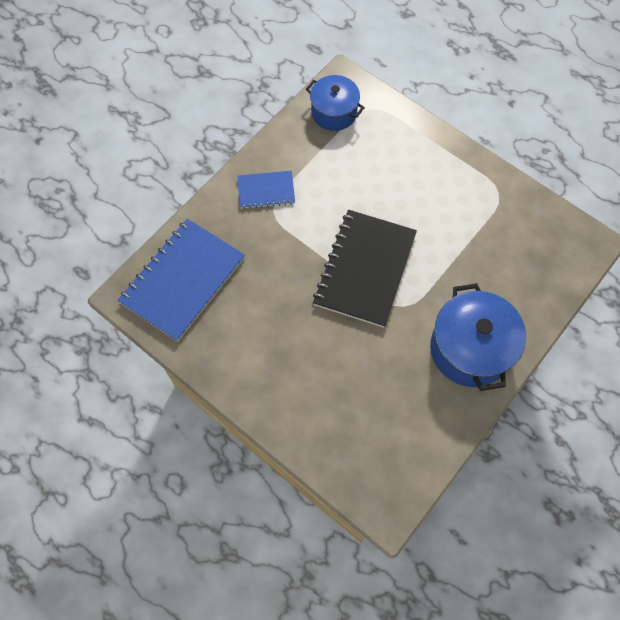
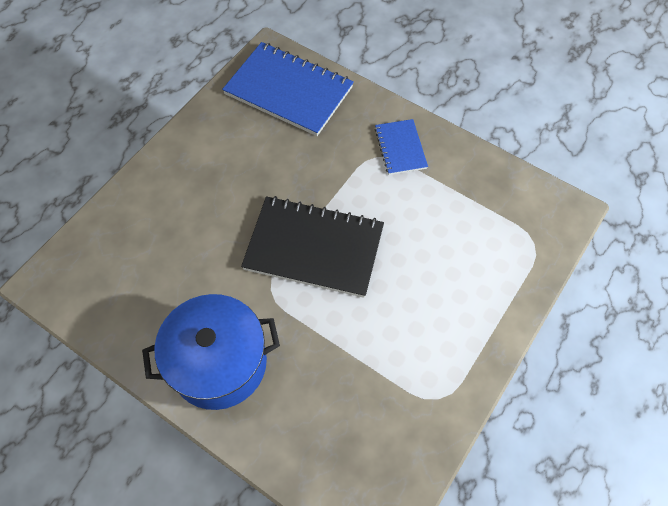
camera: 85 degrees right, 5 degrees down
(334, 112) = (518, 204): blue pot -> none

